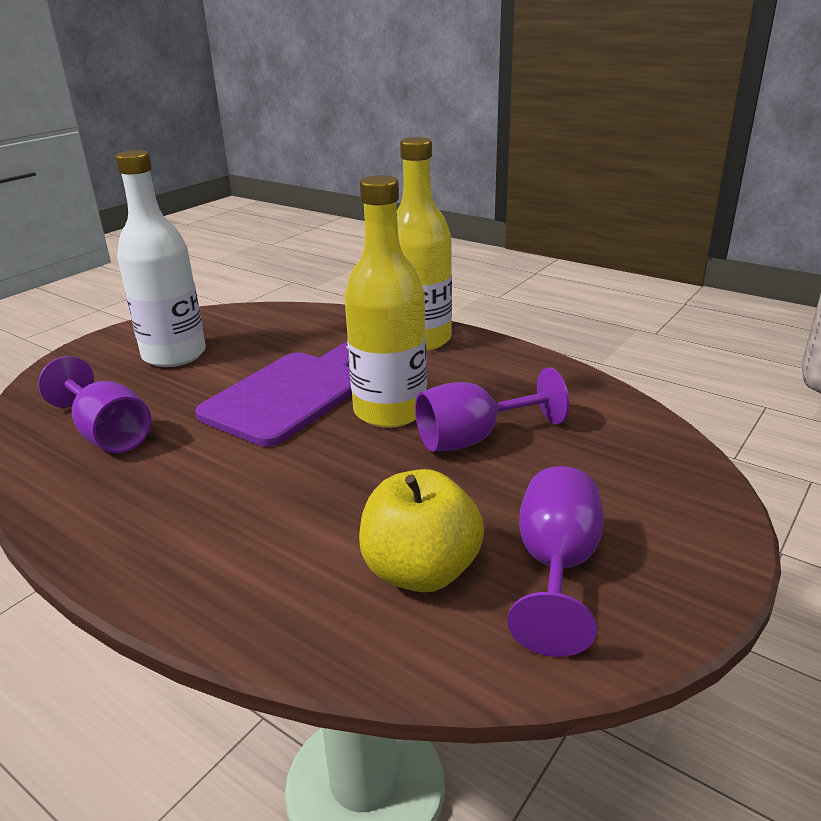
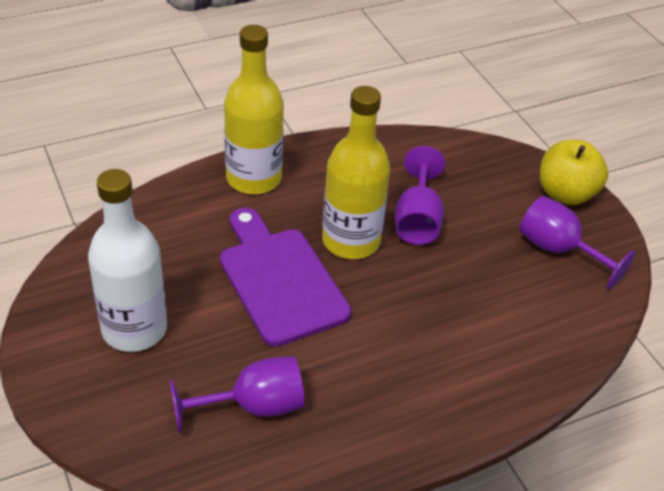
camera: 65 degrees left, 15 degrees up
(421, 571) = (531, 301): yellow apple -> yellow apple (565, 193)

